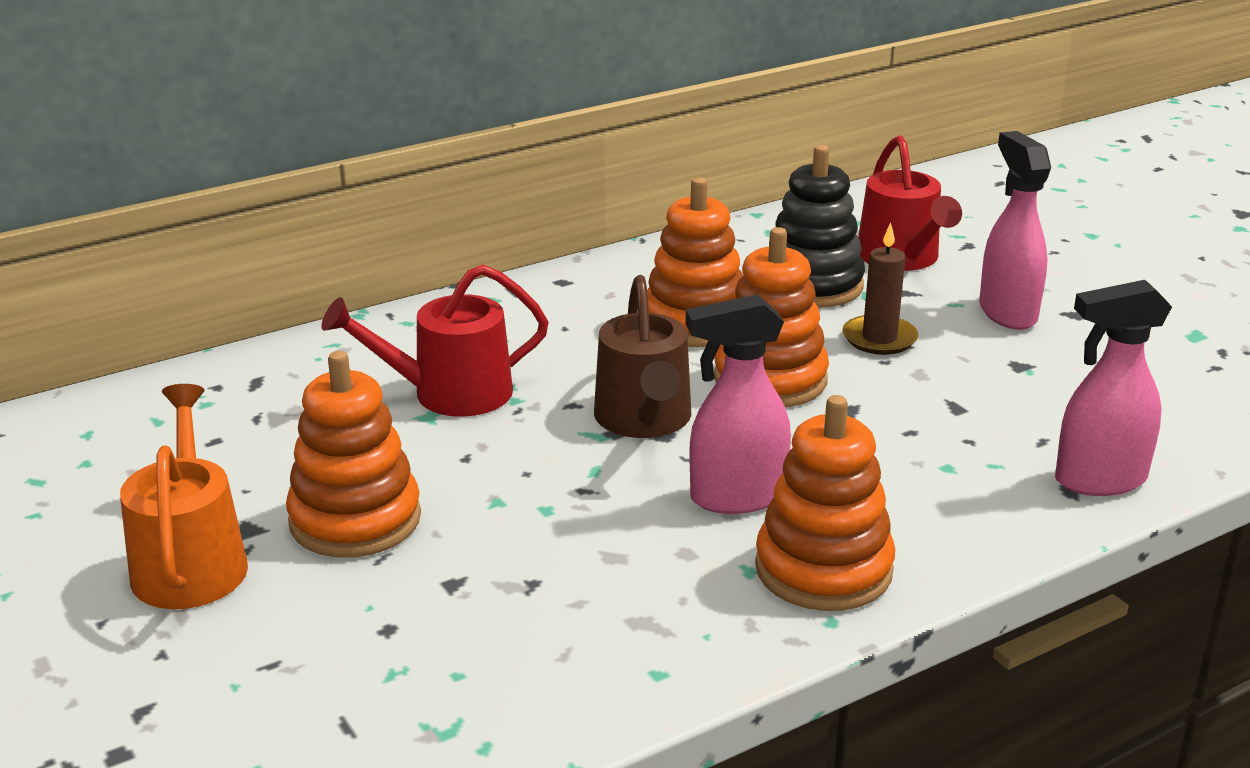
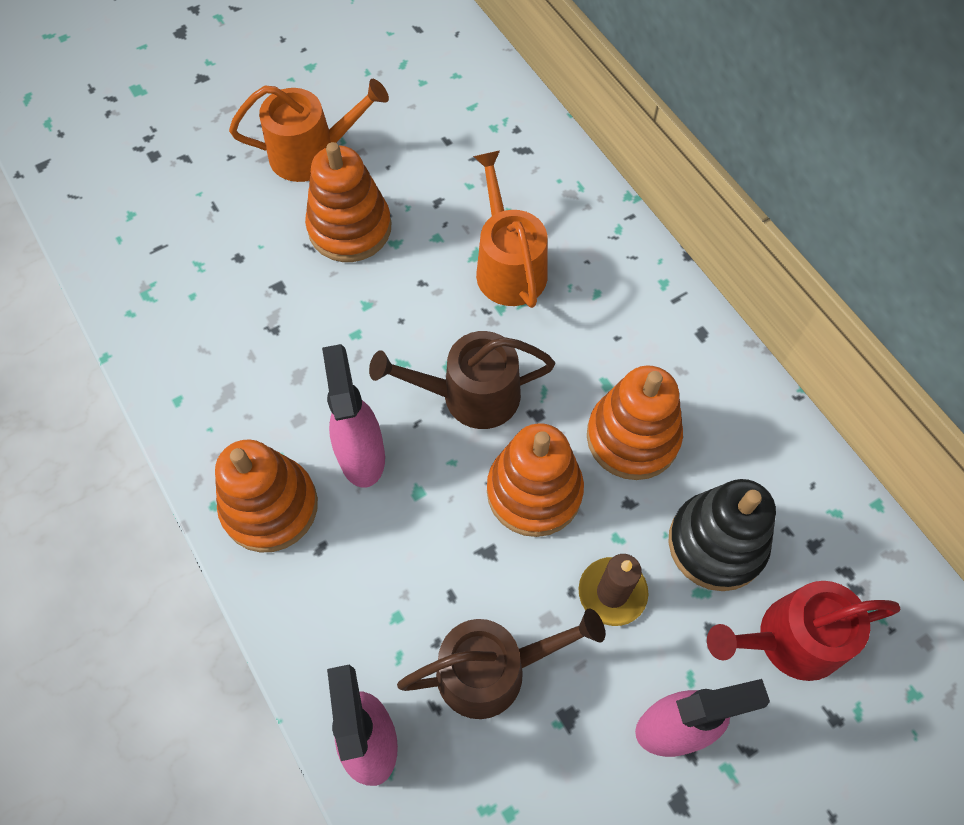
camera: 90 degrees right, 35 degrees up
(450, 393) = (508, 266): red watering can -> orange watering can
(988, 406) = (492, 670): none -> brown watering can

